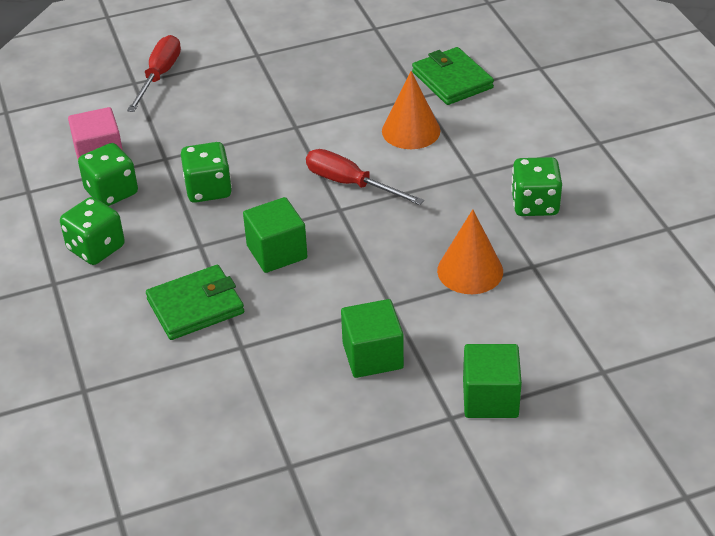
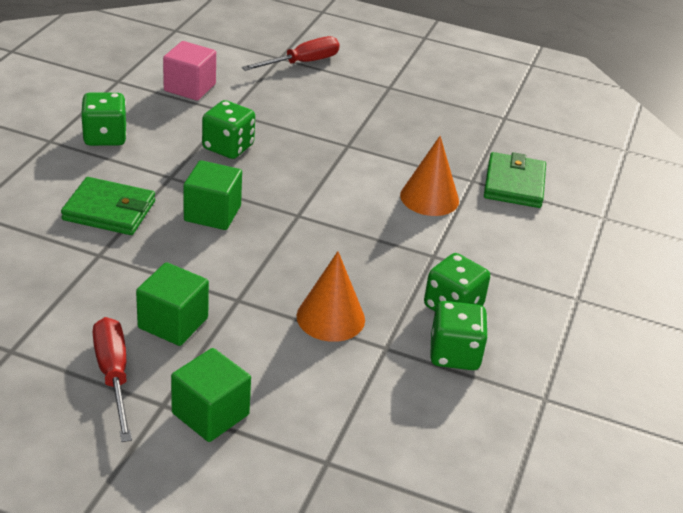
camera: 35 degrees right, 5 degrees down
(111, 192) = (165, 111): green dice -> green dice (454, 354)
(350, 184) = (330, 204): red screwdriver -> red screwdriver (113, 375)

